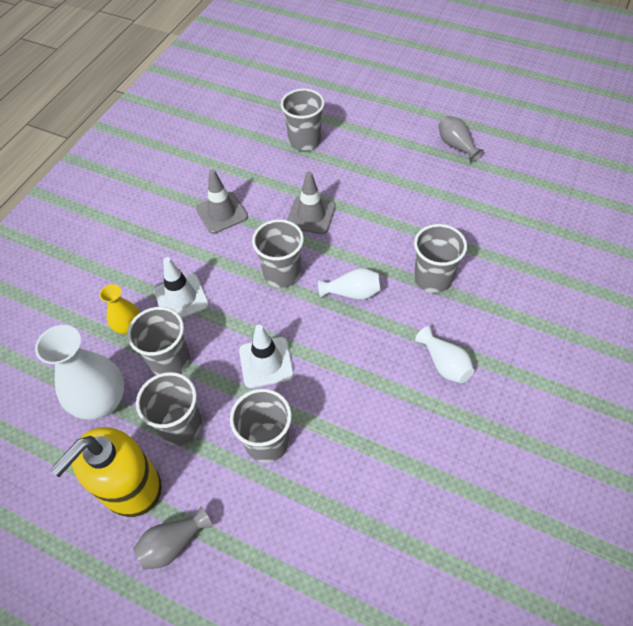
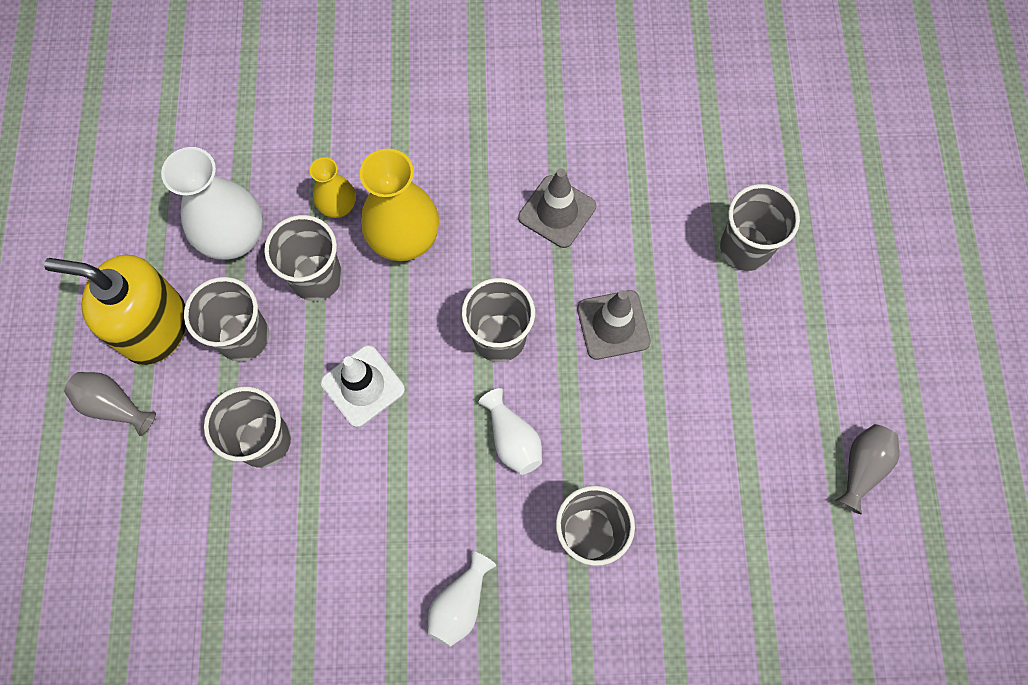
camera: 60 degrees right, 15 degrees up
(181, 298) = (404, 240): white traffic cone -> yellow vase

